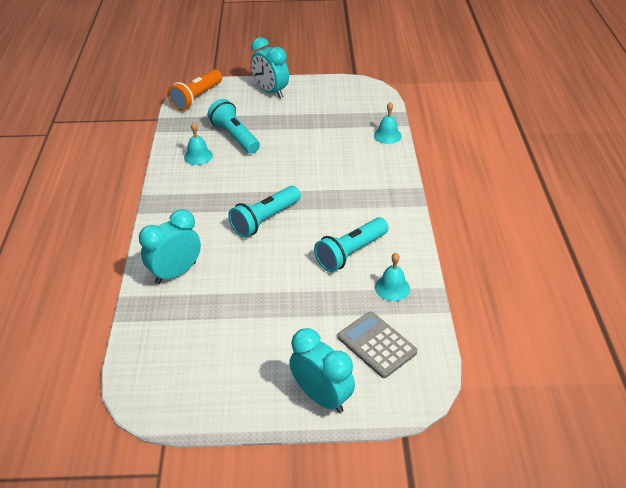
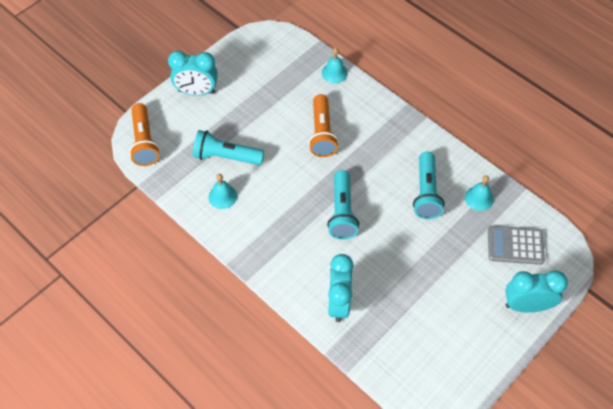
camera: 45 degrees left, 15 degrees up
(323, 164) = (322, 133): none -> orange flashlight

